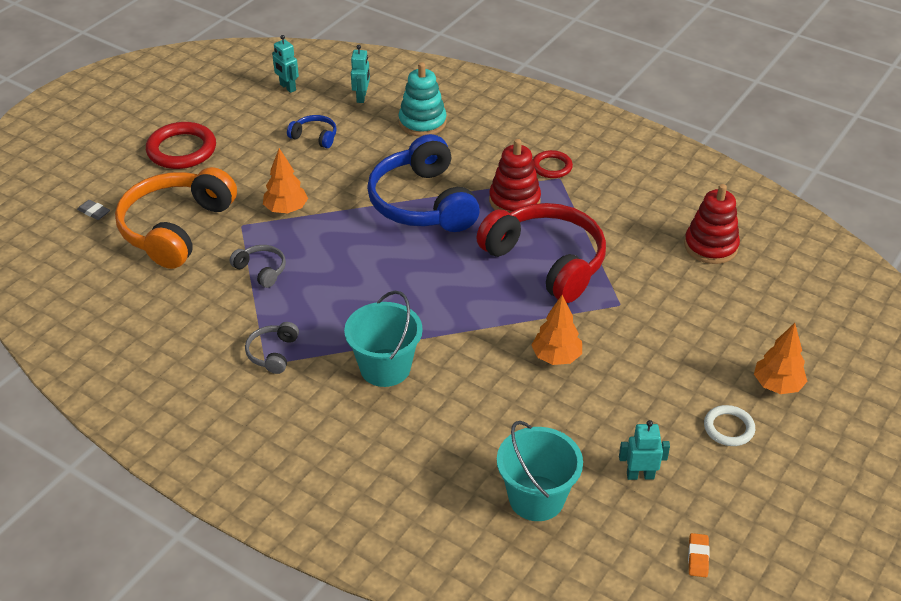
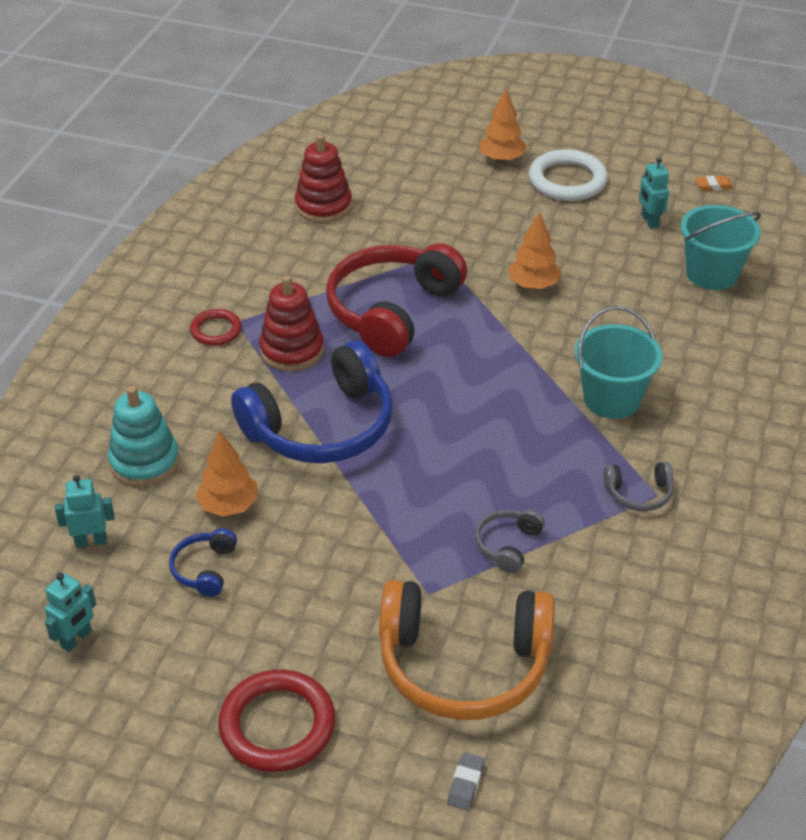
camera: 105 degrees left, 0 degrees up
(286, 209) = (380, 554): orange tree -> orange tree (228, 506)
(728, 428) = (567, 180): white ring -> white ring, size x1.73

